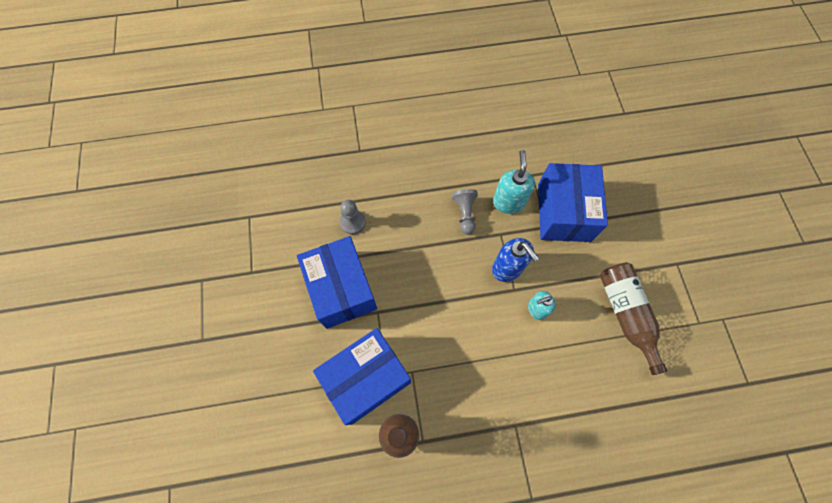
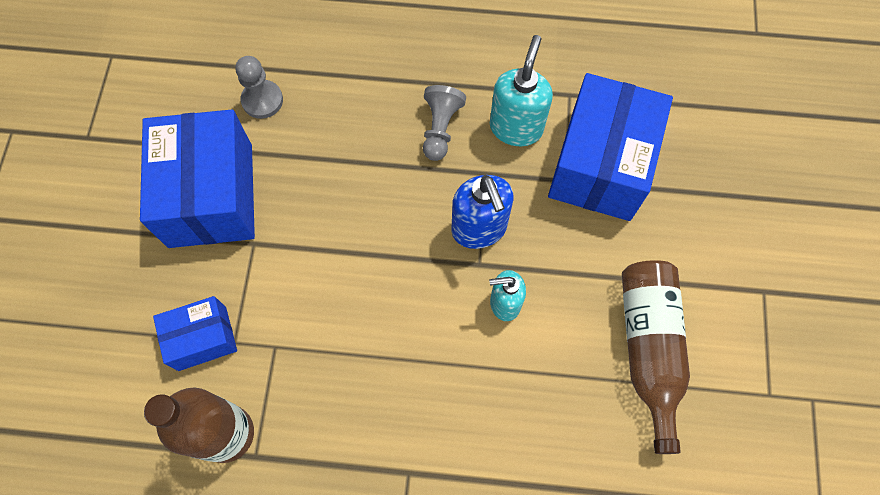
camera: 15 degrees right, 0 degrees up
(366, 379) = (202, 338): blue box -> blue box, size x0.54

